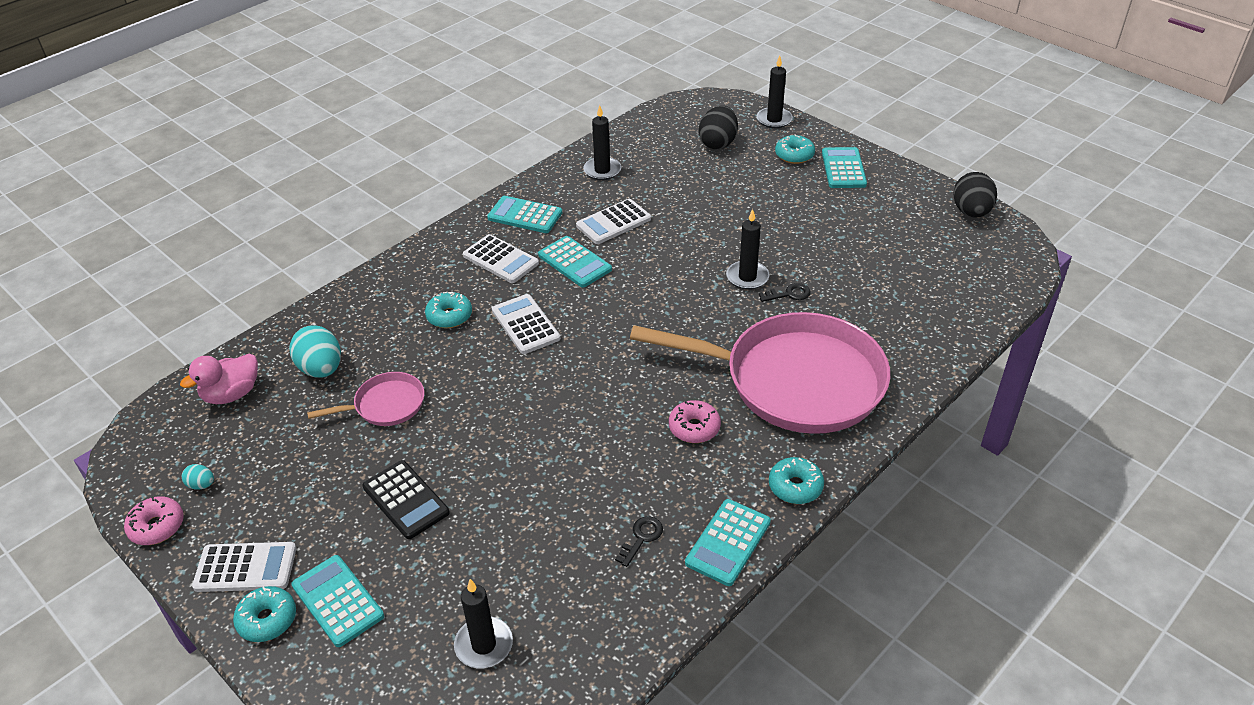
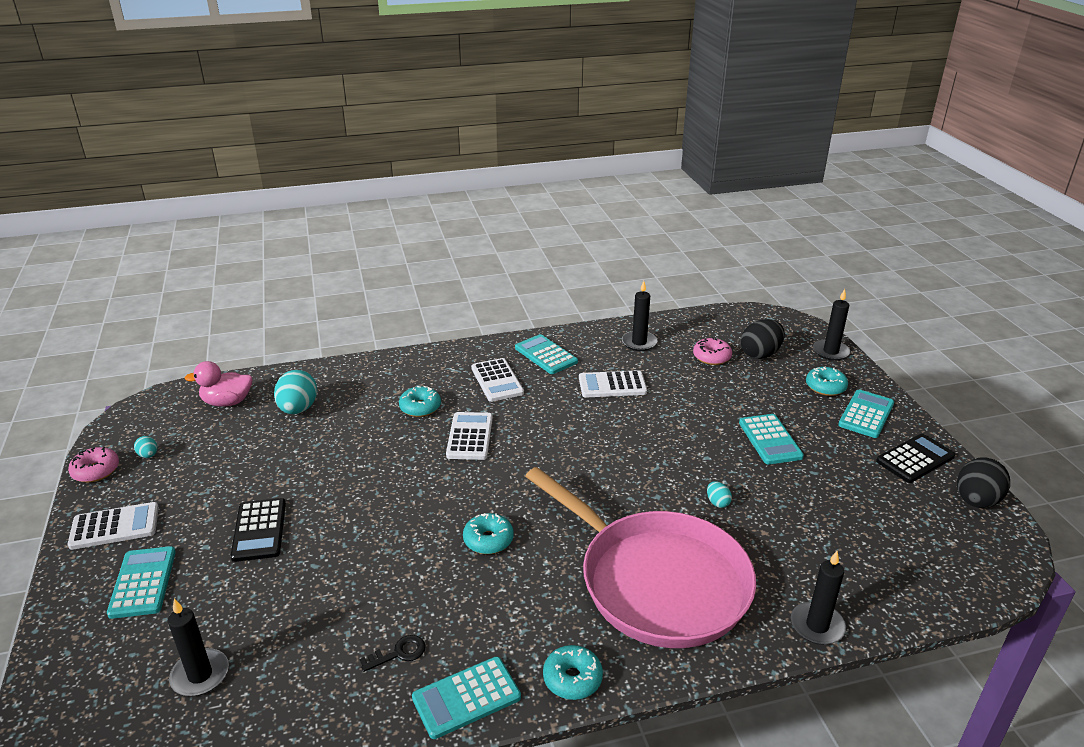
camera: 30 degrees right, 10 degrees down
(245, 567) = (115, 526): white calculator -> white calculator turned 45 degrees counterclockwise
(267, 619) = (89, 571): turquoise donut -> turquoise donut (488, 540)
(386, 405) = (315, 453): pink pan -> none
(574, 262) = (552, 404): turquoise calculator -> turquoise calculator (770, 440)
(694, 428) = (528, 580): pink donut -> pink donut (711, 357)
(747, 277) = (690, 473): black candle -> black candle (817, 626)
(788, 294) = (717, 502): black key -> turquoise egg
(906, 194) = (915, 459): none -> black calculator

